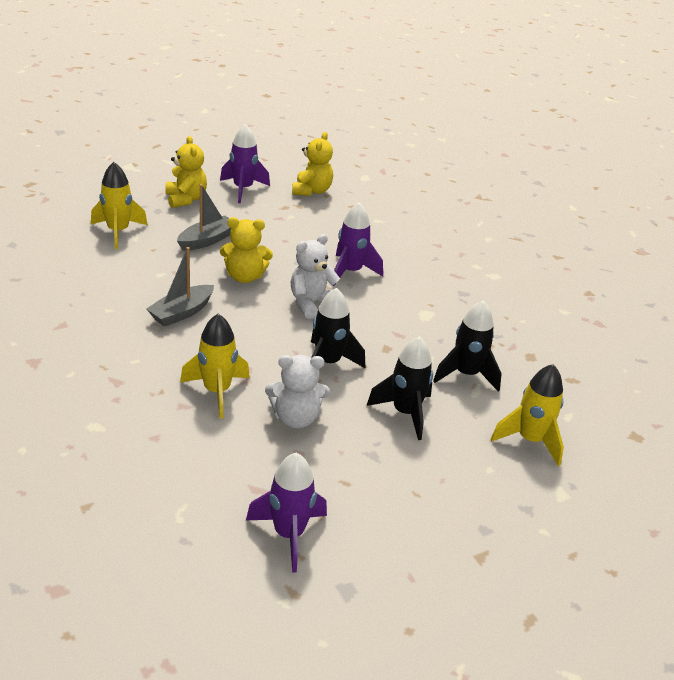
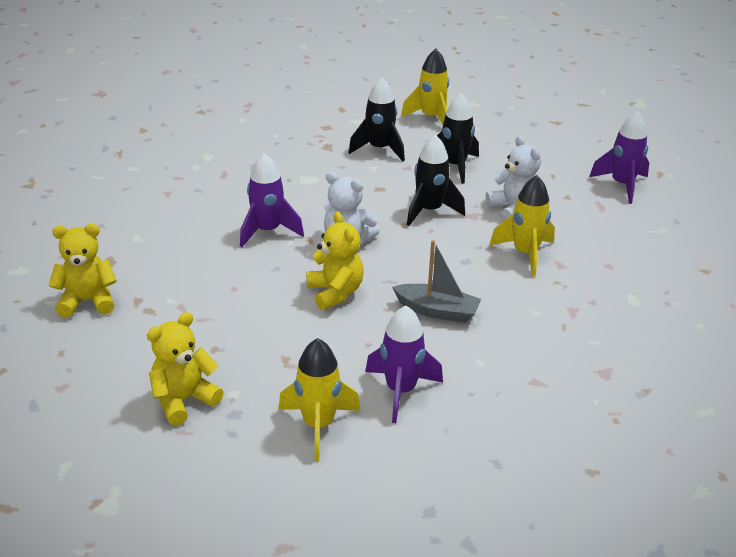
camera: 110 degrees left, 0 degrees up
(207, 240) = (280, 344): grey boat -> none
(243, 189) = (119, 359): purple rocket -> purple rocket (400, 391)

